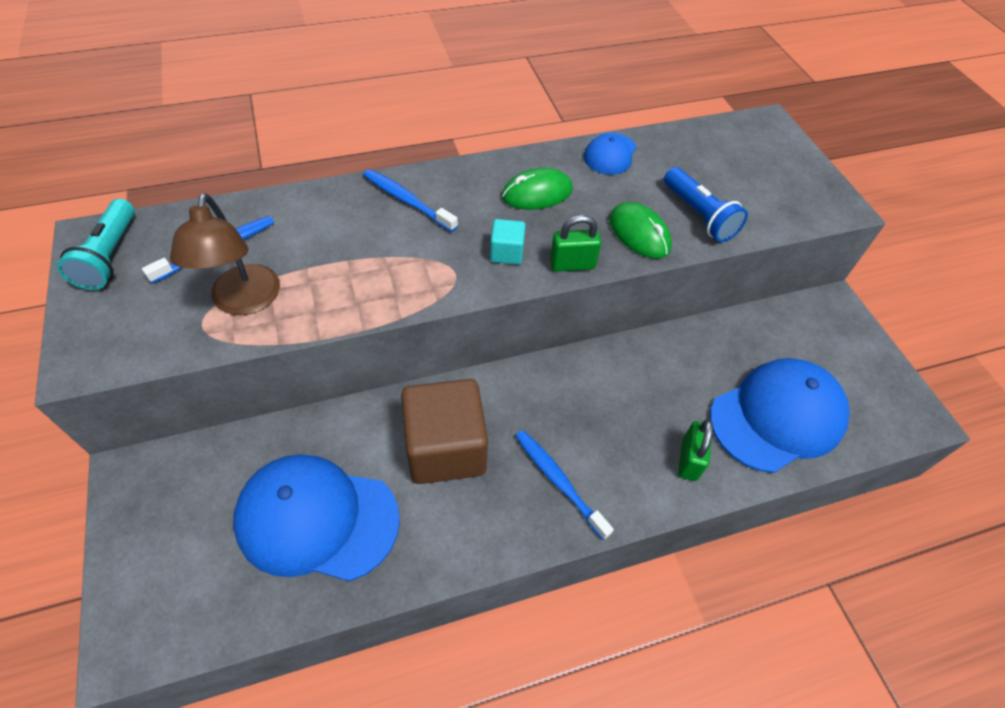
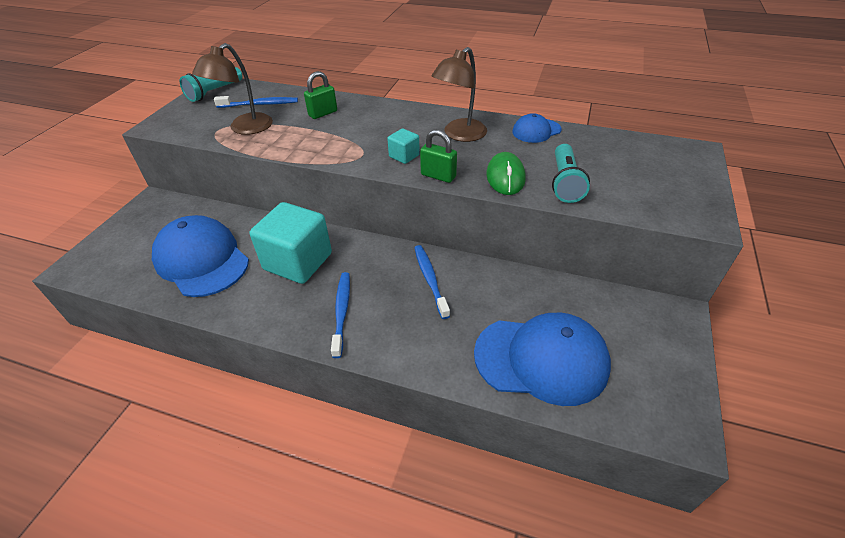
camera: 40 degrees right, 10 degrees down
(407, 201) = (377, 114): blue toothbrush -> blue toothbrush (430, 280)
(445, 448) = (298, 261): brown cube -> turquoise cube
(537, 193) = (459, 135): green mouse -> brown lamp
(689, 460) = (441, 348): green padlock -> green padlock (323, 113)
(699, 215) = (565, 183): blue flashlight -> turquoise flashlight

